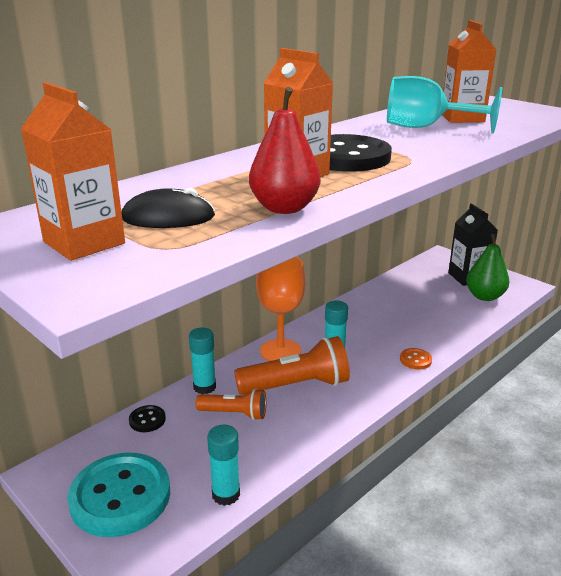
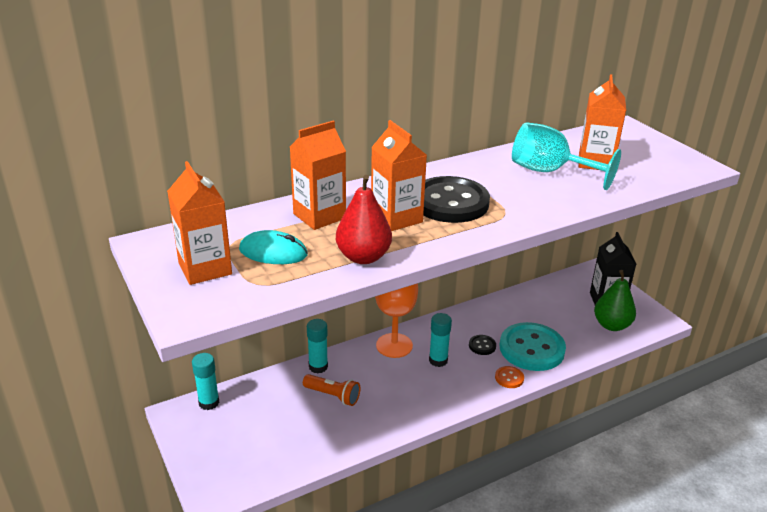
camera: 15 degrees right, 5 degrees up
(120, 496) = (224, 445): turquoise button -> turquoise button (531, 349)
(147, 420) = (263, 386): black button -> black button (482, 346)
(168, 217) = (273, 252): black mouse -> turquoise mouse
(205, 182) = (319, 216): none -> orange carton
(226, 494) = (301, 461): turquoise glue stick -> turquoise glue stick (209, 402)
(297, 385) = (394, 381): orange flashlight -> none

